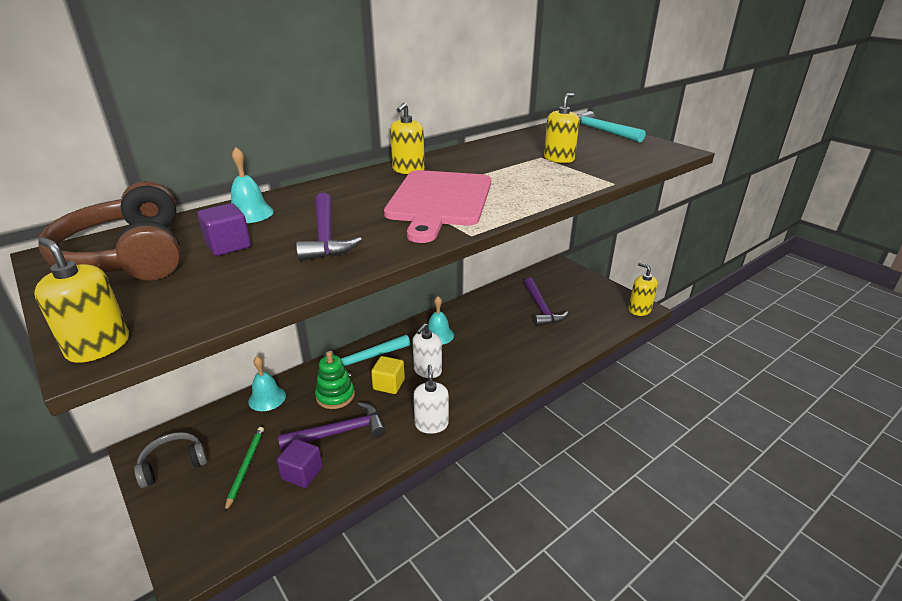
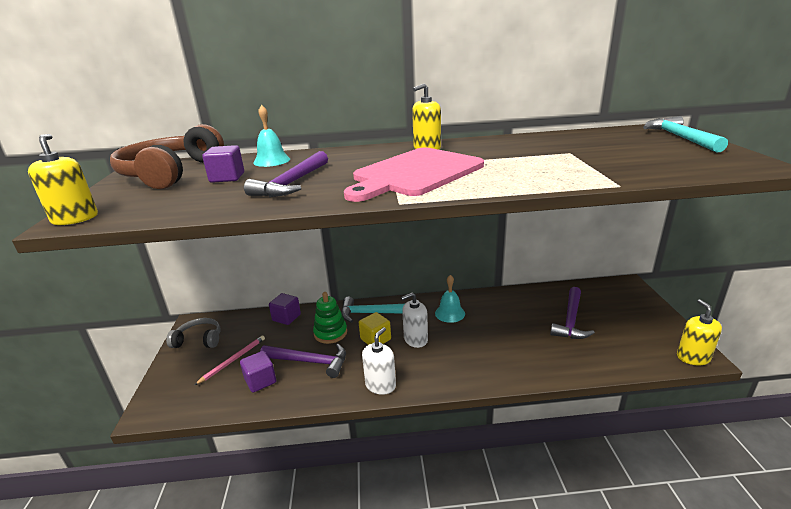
camera: 35 degrees right, 5 degrees down
(246, 467) = (233, 360): green pencil -> pink pencil
(267, 398) = (286, 317): turquoise bell -> purple cube
(559, 159) = (587, 156): yellow soap dispenser -> none

